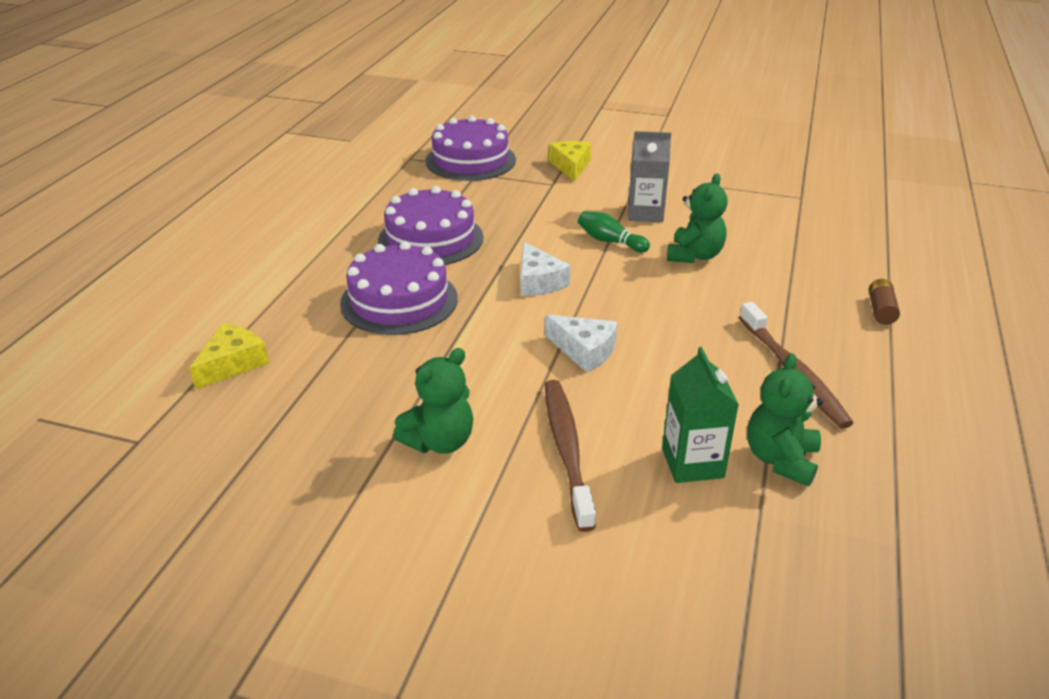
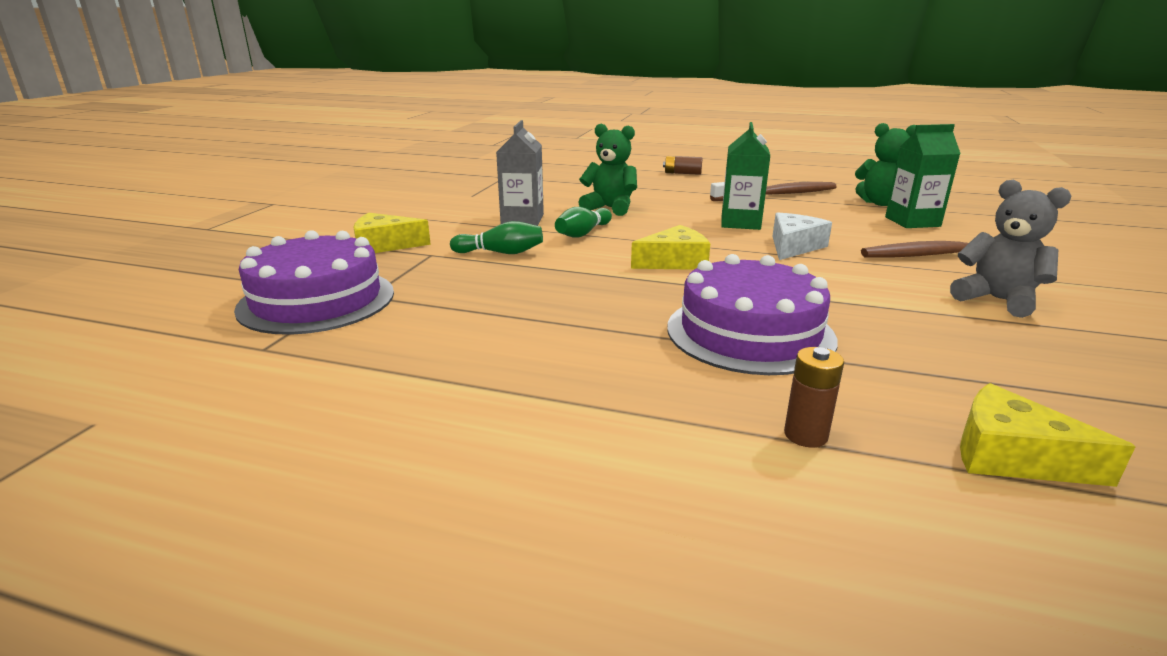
camera: 90 degrees left, 10 degrees down
(277, 302) = (805, 435): none -> brown battery
(430, 239) = (575, 319): purple cake -> none
(439, 441) = (997, 300): green teddy bear -> grey teddy bear
(538, 281) = (674, 262): white cheese -> yellow cheese
(556, 209) = (501, 253): none -> green bowling pin
(659, 329) = (740, 223): none -> green carton

